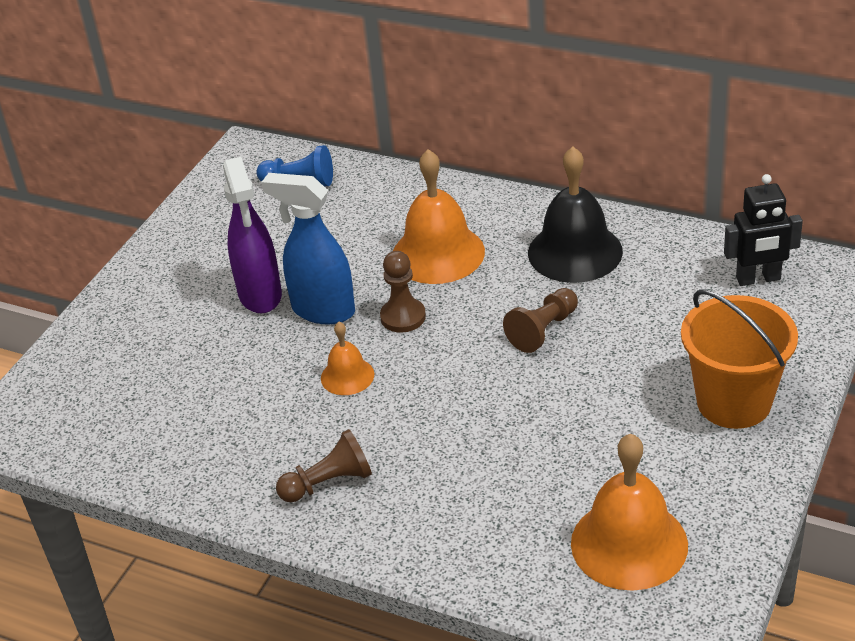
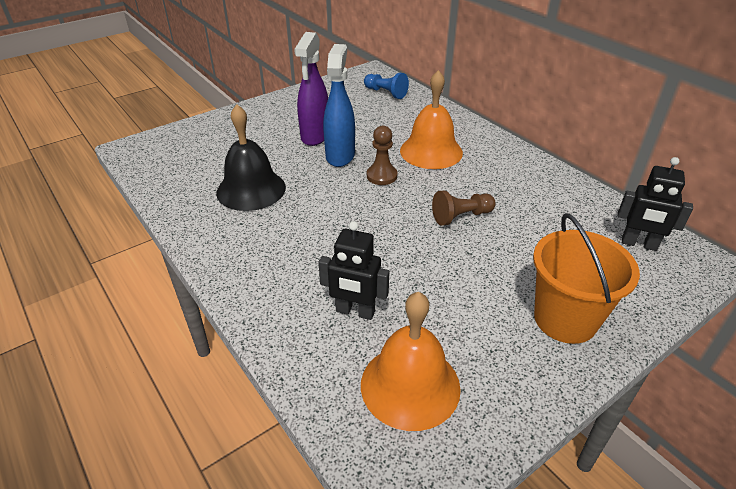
camera: 25 degrees right, 0 degrees up
(322, 310) = (340, 156): blue spray bottle -> blue spray bottle turned 45 degrees clockwise
(329, 483) = (255, 248): brown pawn -> none
(347, 376) = (321, 194): orange bell -> none
(512, 499) = (355, 312): none -> black robot
(575, 252) = (517, 180): black bell -> black bell (251, 189)

